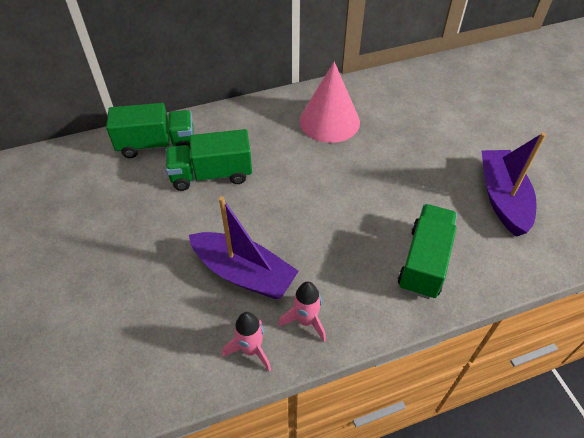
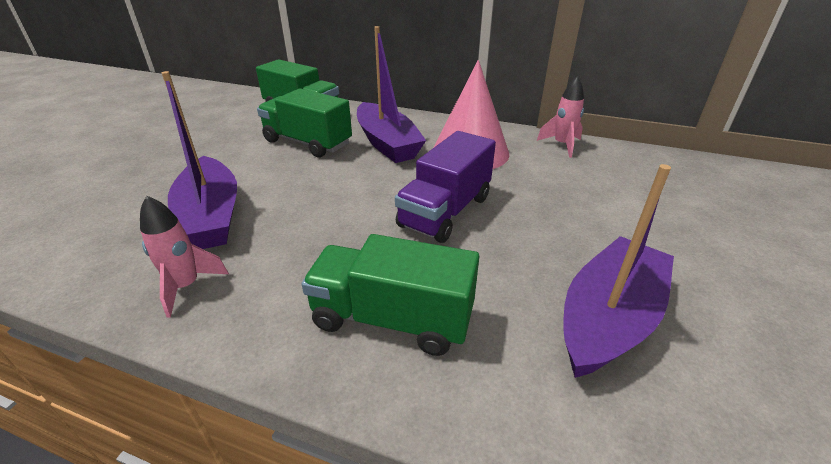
camera: 40 degrees right, 15 degrees down
(251, 350) = (108, 276): pink rocket -> pink rocket (562, 145)
(268, 143) = (387, 143): none -> purple boat
(371, 180) = (445, 211): none -> purple truck
(424, 262) = (392, 319): green truck -> green truck turned 135 degrees counterclockwise

